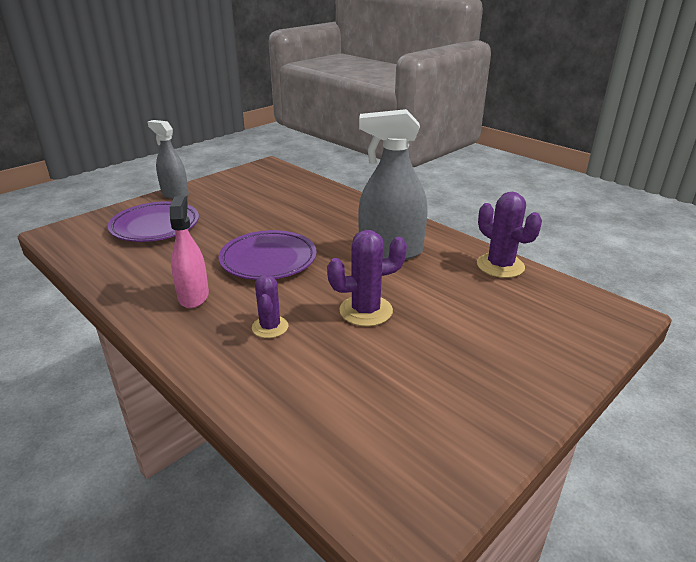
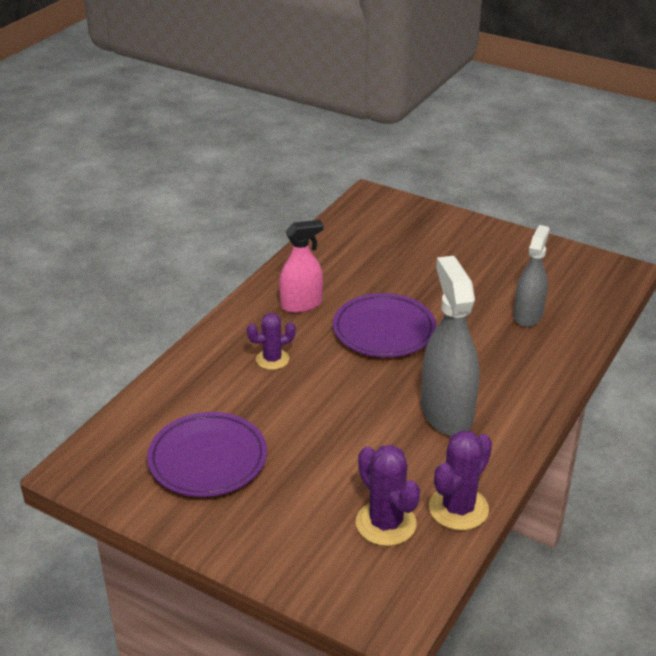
camera: 75 degrees right, 5 degrees up
(155, 226) = (412, 243): purple plate -> purple plate (208, 459)
(175, 194) = (490, 230): grey spray bottle -> grey spray bottle (528, 315)
(366, 311) = (319, 412): purple cactus -> purple cactus (386, 523)

